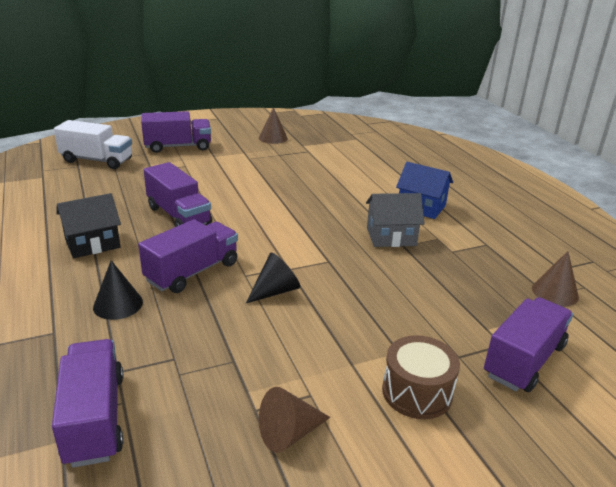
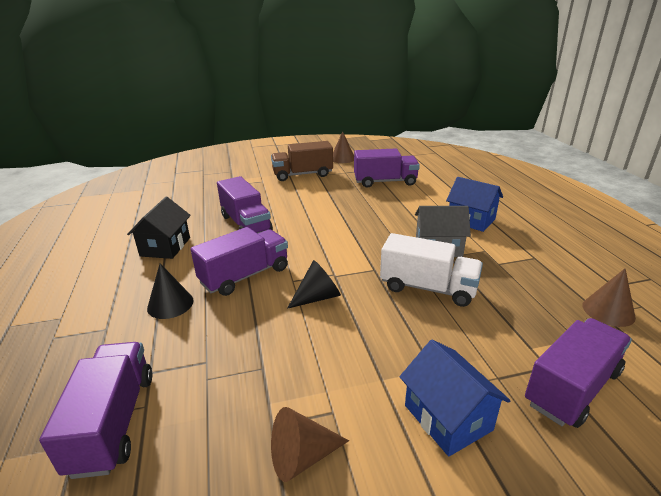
camera: 10 degrees right, 0 degrees up
(92, 243) = (165, 247): black house -> black house turned 60 degrees counterclockwise
(97, 160) = (190, 176): white truck -> white truck (428, 288)
(178, 147) = (260, 165): purple truck -> purple truck (385, 182)
(231, 157) = (302, 174): none -> brown truck
(417, 392) = (447, 417): brown drum -> blue house

